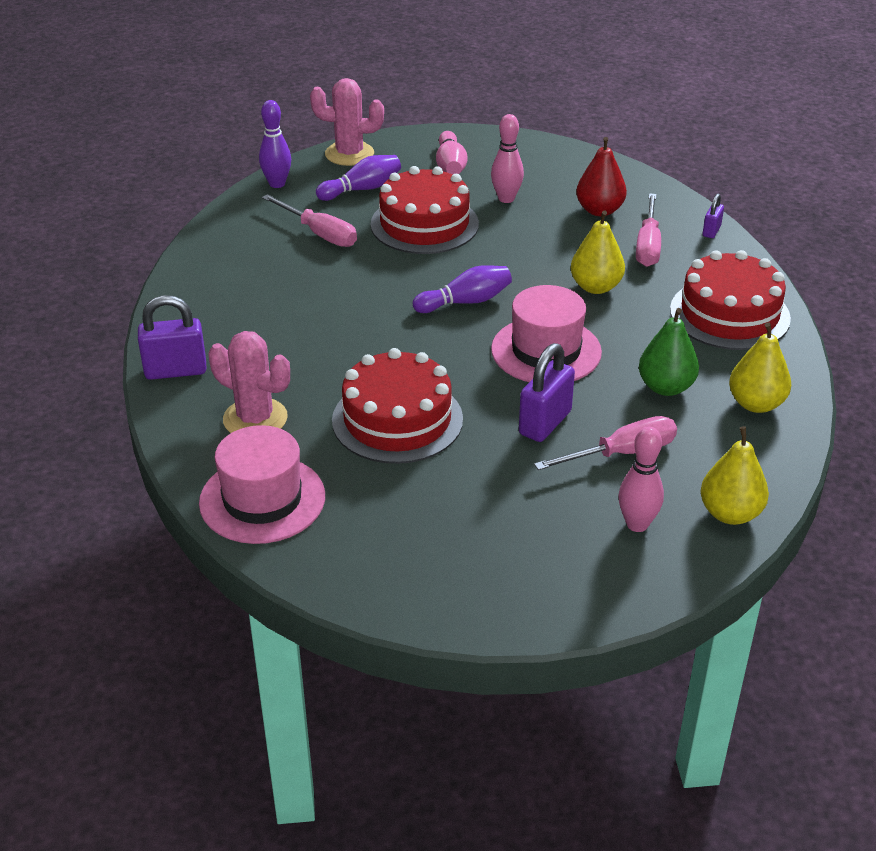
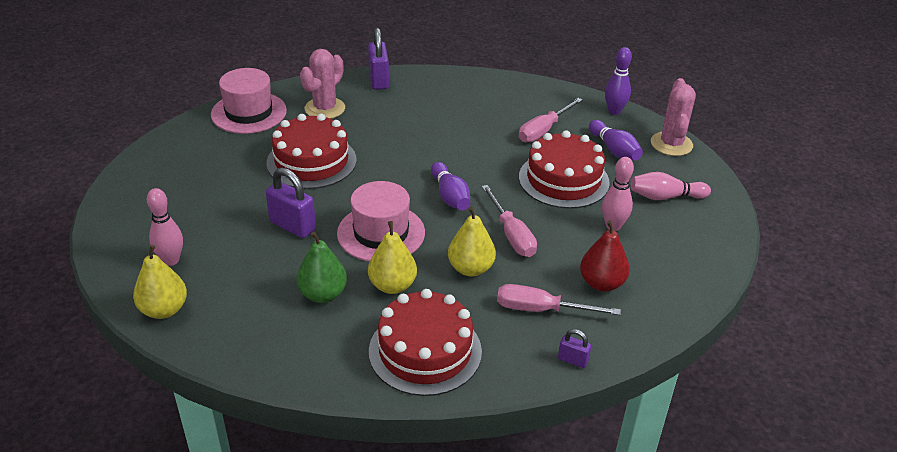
camera: 90 degrees right, 0 degrees up
(621, 453) = (248, 261): pink screwdriver -> pink screwdriver (511, 235)
(756, 404) = (290, 347): yellow pear -> yellow pear (392, 285)

